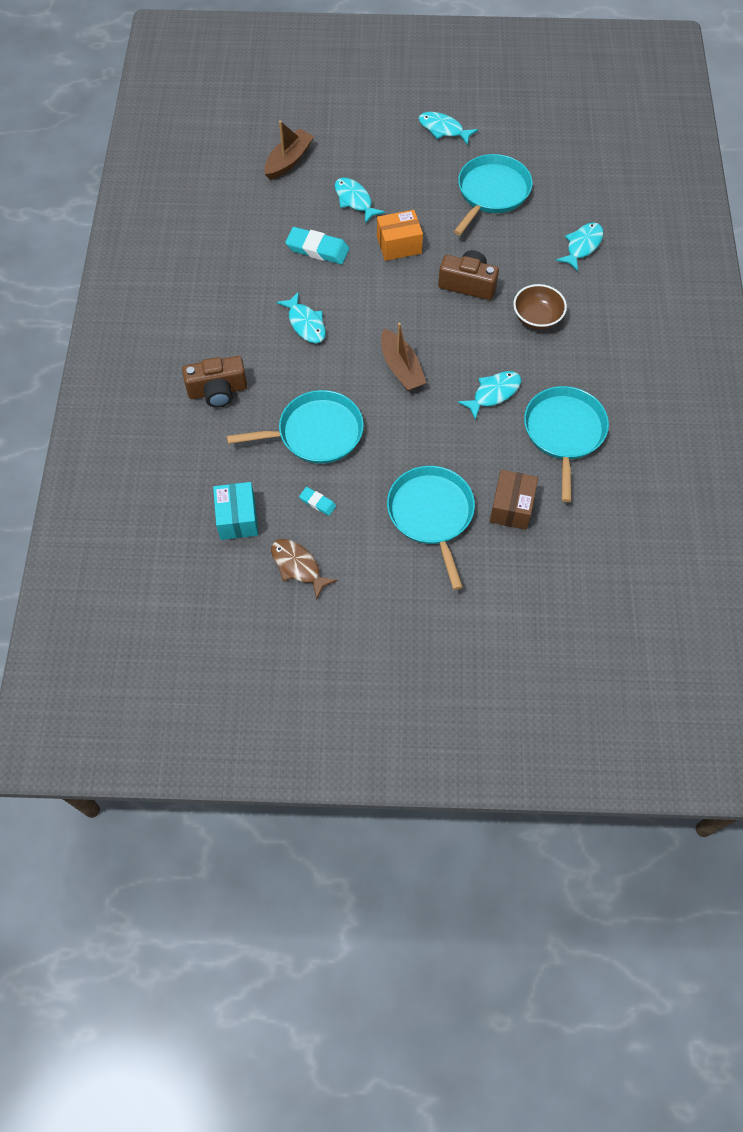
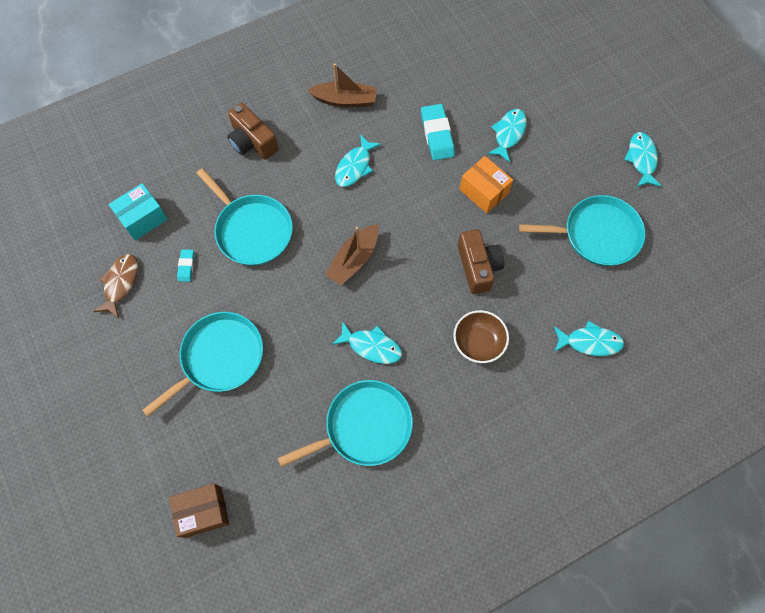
camera: 60 degrees right, 5 degrees up
(288, 161) = (515, 65): brown boat -> brown boat (345, 100)
(511, 507) = (260, 419): brown box -> brown box (203, 512)

